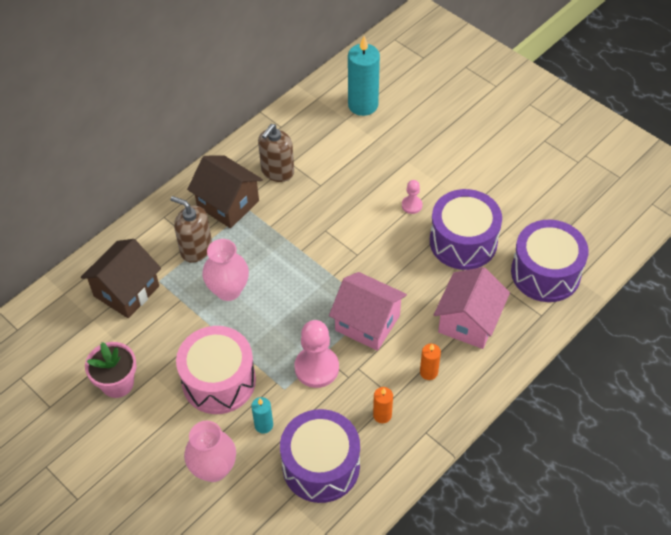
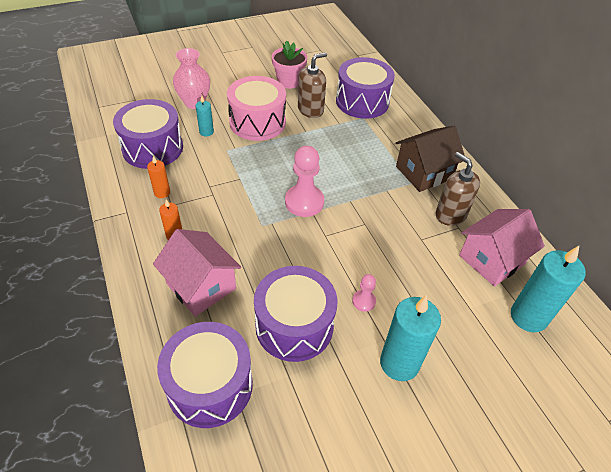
camera: 110 degrees right, 5 degrees down
(126, 291) = (362, 101): brown house -> purple drum
(196, 249) = (383, 143): brown soap dispenser -> brown soap dispenser (310, 110)
(228, 290) = (333, 148): pink vase -> none
(316, 368) = (230, 172): pink pawn -> pink pawn (304, 202)
(367, 323) = (249, 215): pink house -> pink house (491, 260)
(452, 169) = (399, 363): none -> turquoise candle

